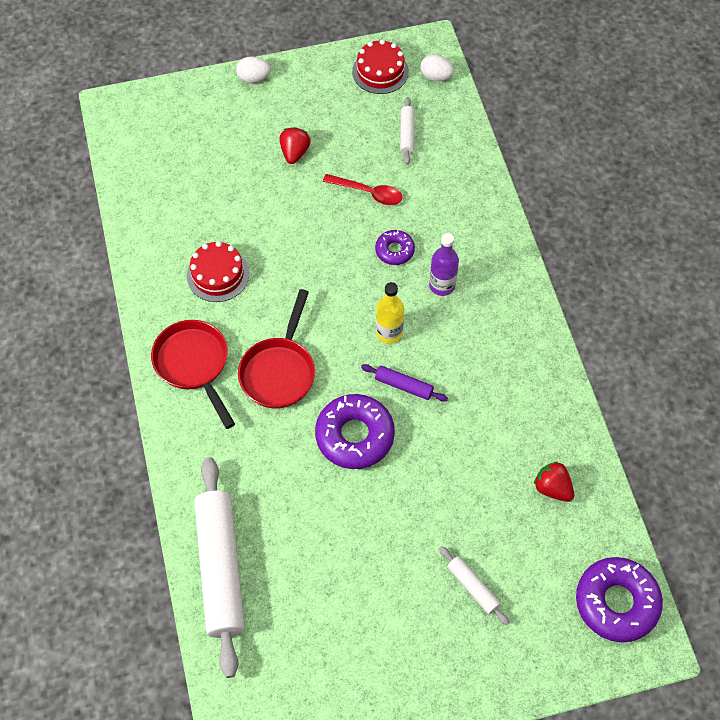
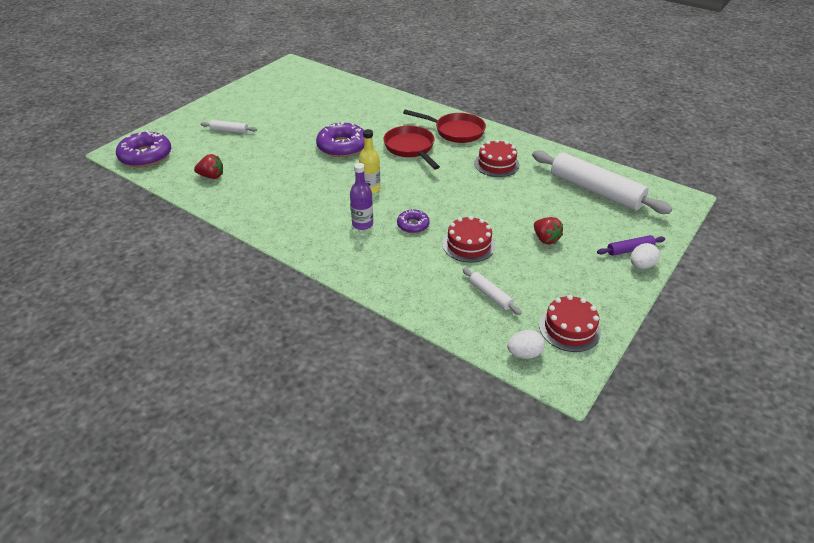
camera: 140 degrees right, 20 degrees down
(221, 568) = (355, 90): white rolling pin -> white rolling pin (595, 191)
(368, 193) = (468, 245): red spoon -> red cake
(404, 386) = (336, 173): purple rolling pin -> purple rolling pin (630, 250)

